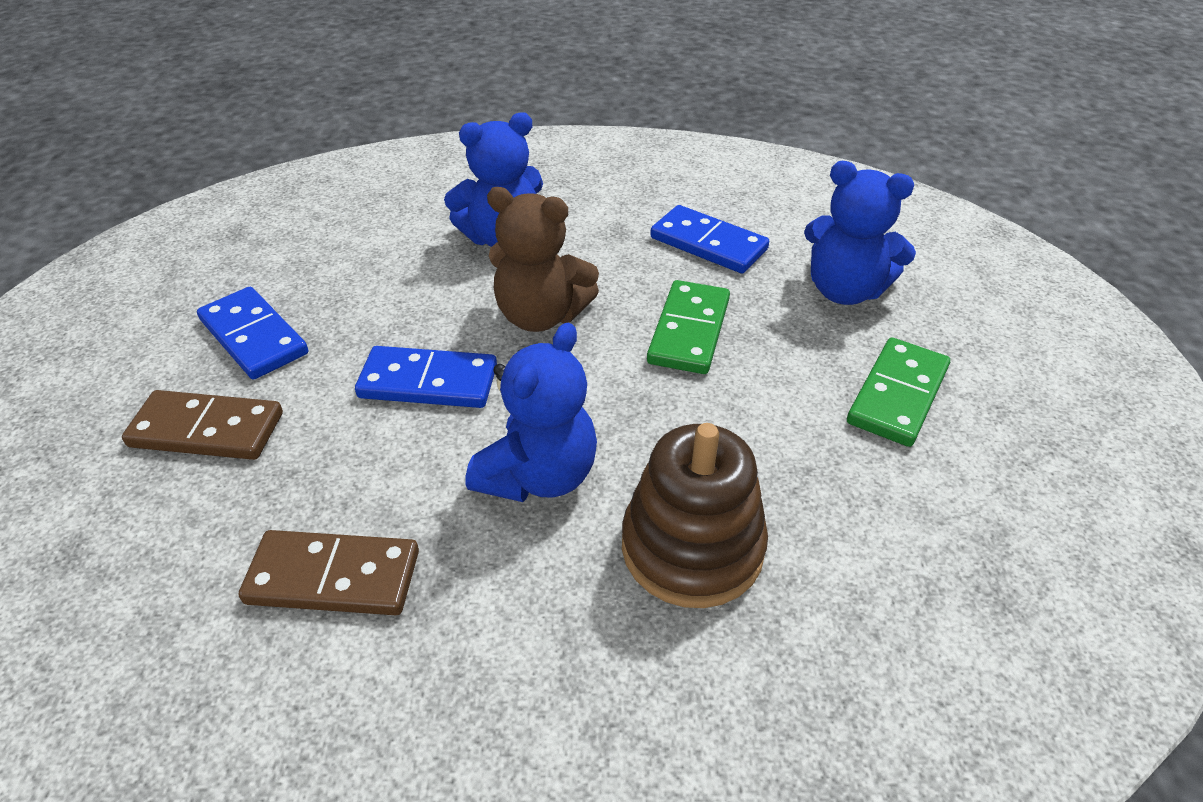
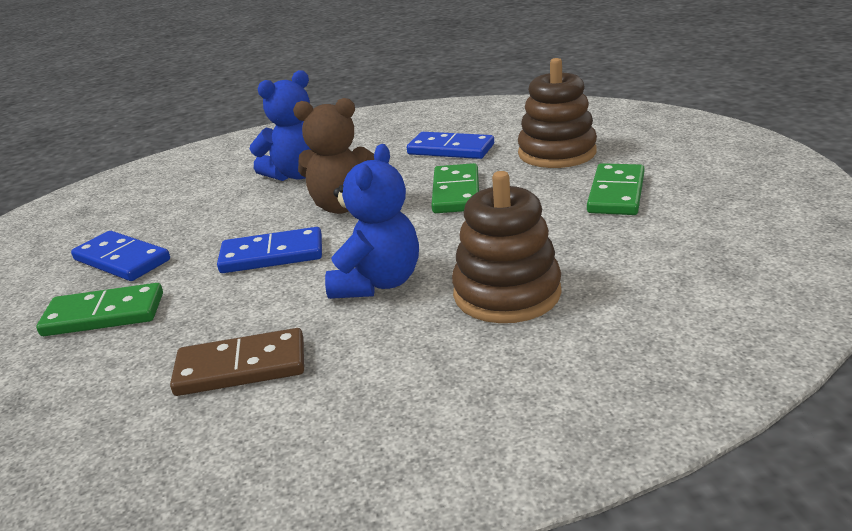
camera: 10 degrees left, 15 degrees down
(206, 430) = (104, 315): brown domino -> green domino
(844, 290) = (557, 153): blue teddy bear -> brown stacking toy

